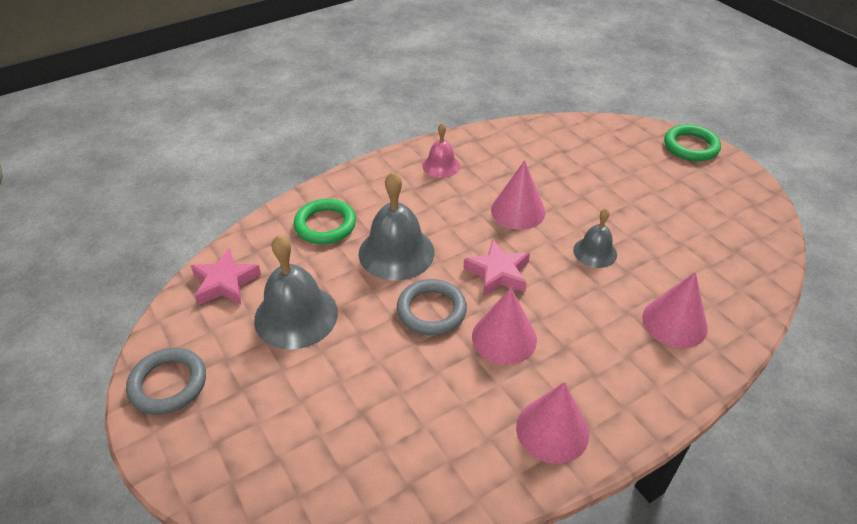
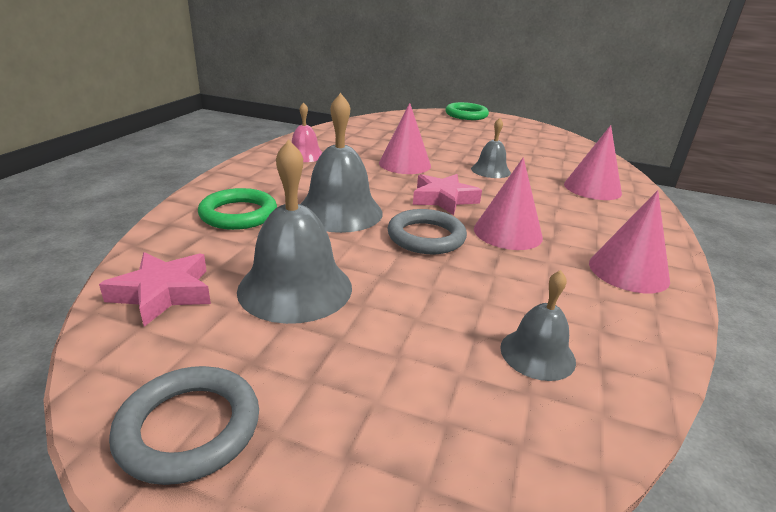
camera: 40 degrees left, 15 degrees down
(380, 451) = (537, 354): none -> grey bell

